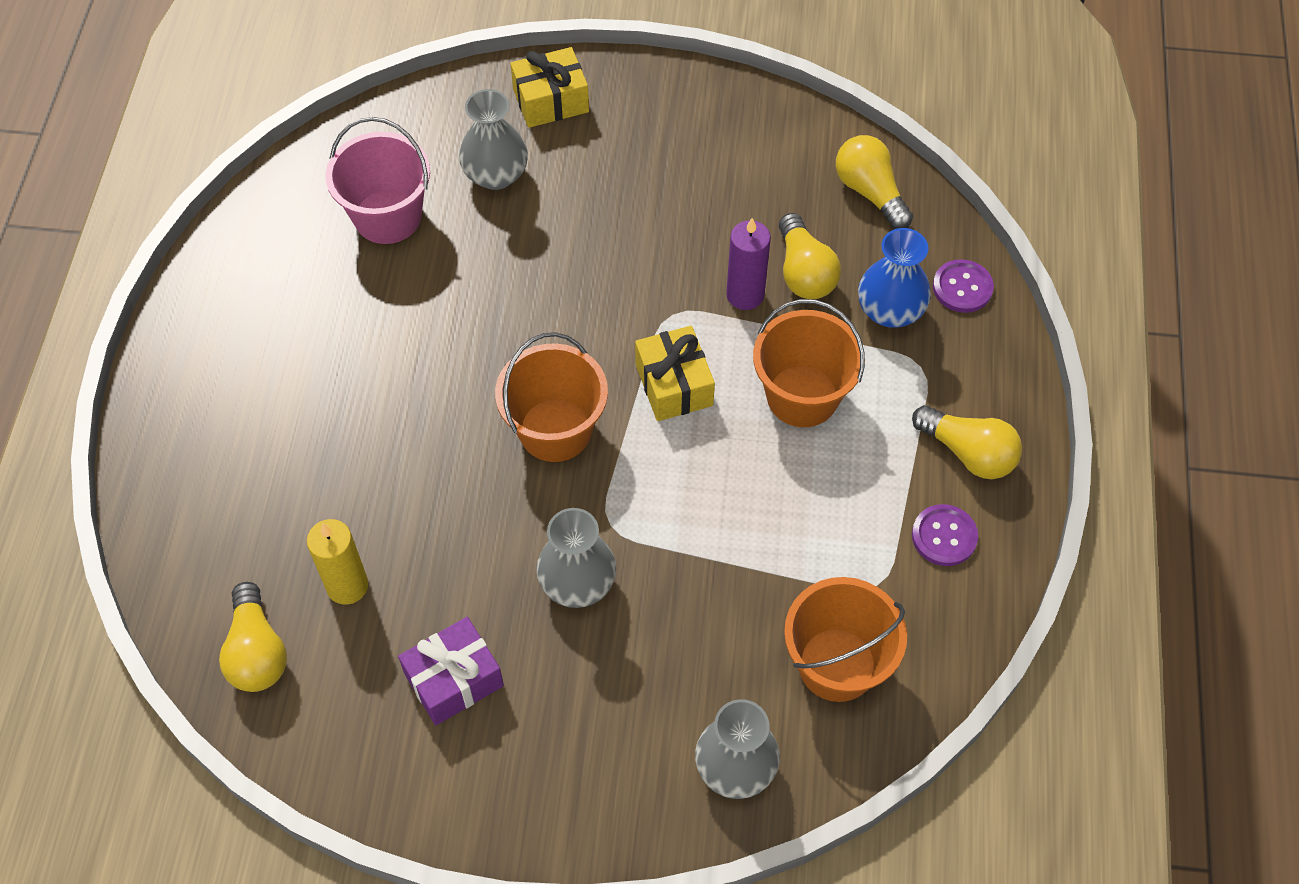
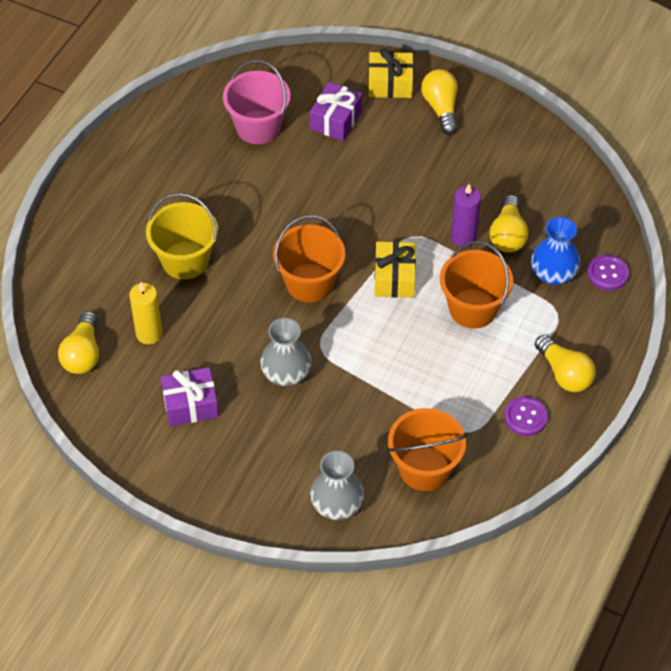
camera: 20 degrees right, 5 degrees down
(358, 452) = (185, 260): none -> yellow bucket
(496, 175) = (336, 120): grey vase -> purple gift
(870, 192) = (574, 198): yellow light bulb -> yellow light bulb (441, 108)

